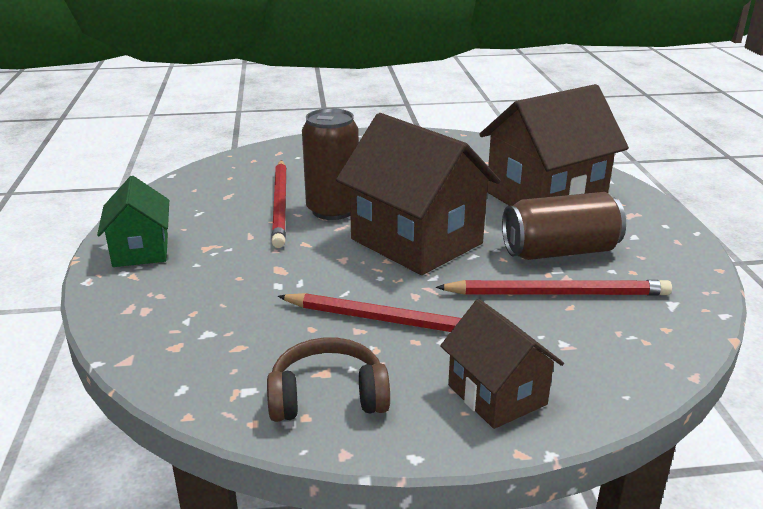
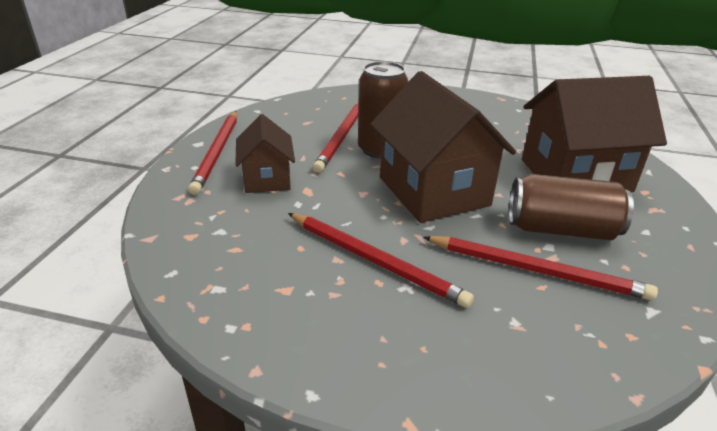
camera: 20 degrees right, 5 degrees up
(141, 250) = (217, 152): green house -> red pencil
(328, 396) = (275, 313): brown headphones -> none
(497, 395) = (421, 355): brown house -> brown house (267, 179)

